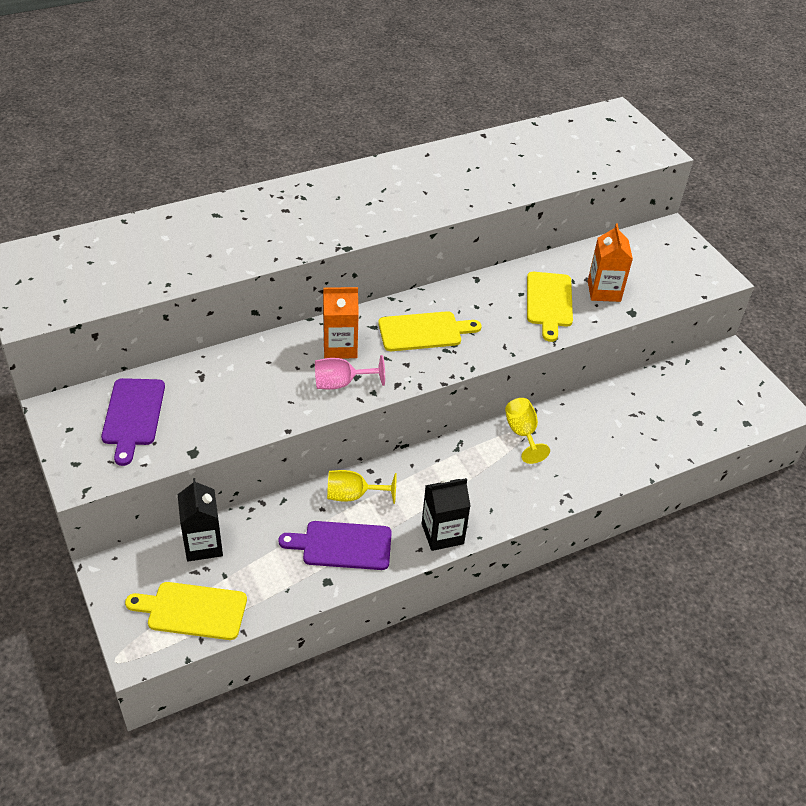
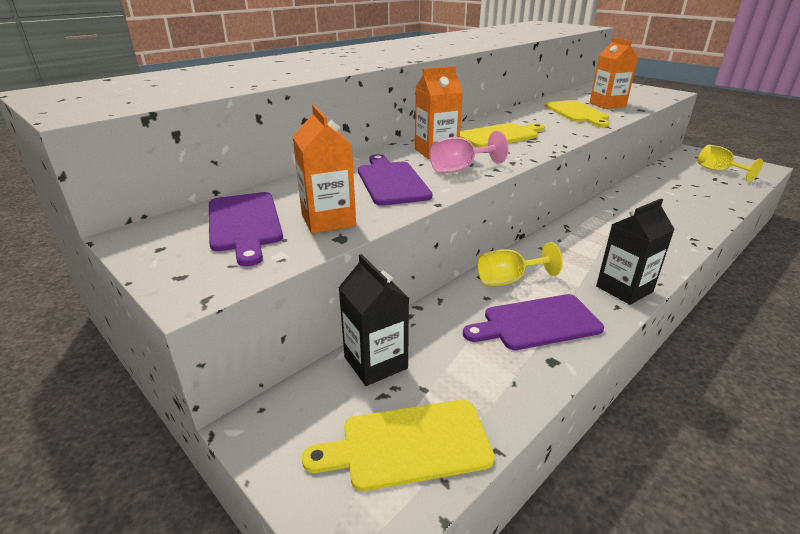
camera: 15 degrees left, 15 degrees down
(194, 428) = (328, 220): none -> orange carton
(270, 387) = (391, 181): none -> purple cutting board
(522, 433) = (609, 211): yellow goblet -> yellow goblet (718, 171)

